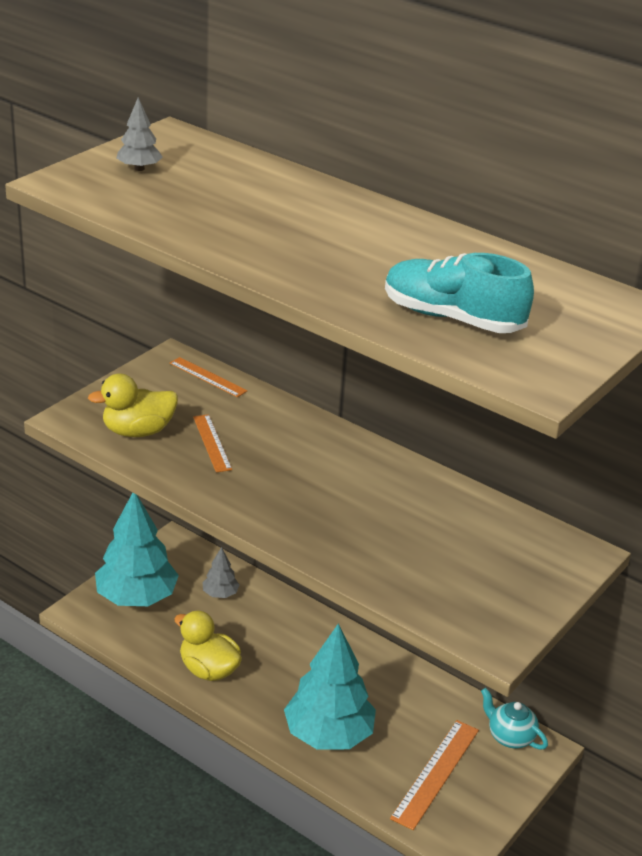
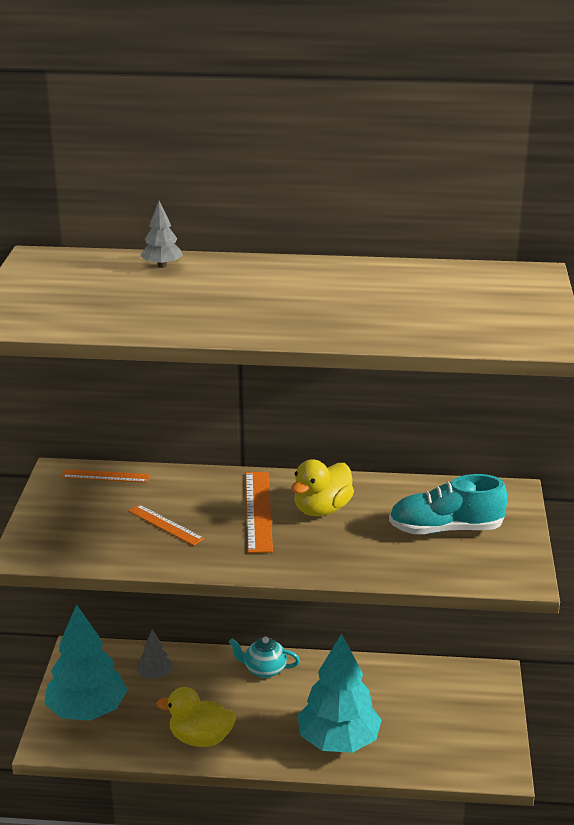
camera: 30 degrees left, 5 degrees down
(138, 431) = (94, 540): yellow duck -> yellow duck (322, 509)
(139, 168) = (51, 291): grey tree -> grey tree (162, 266)
(435, 773) = (439, 729): orange ruler -> orange ruler (258, 511)
(452, 318) = (434, 320): turquoise shoe -> turquoise shoe (445, 529)
(510, 736) = (465, 677): turquoise teapot -> turquoise teapot (264, 669)

